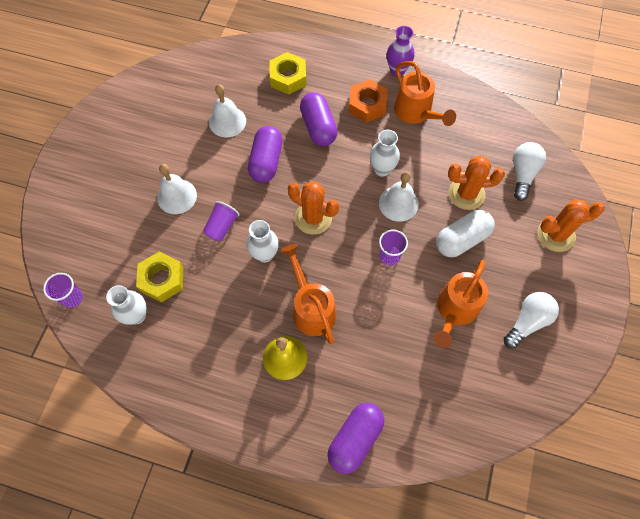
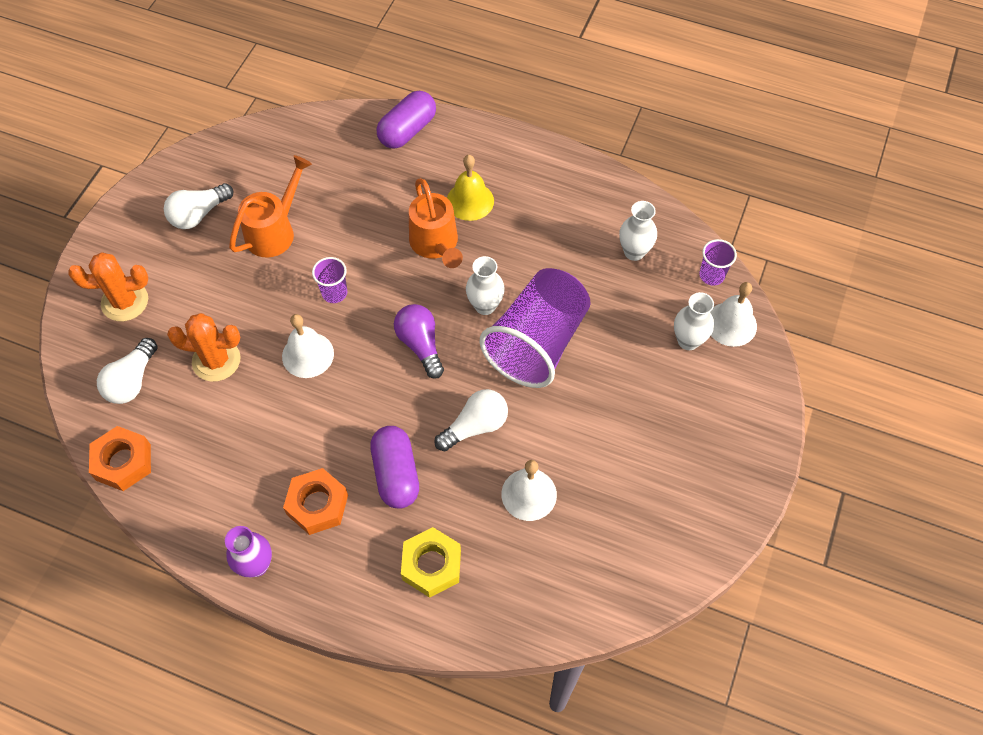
camera: 175 degrees left, 5 degrees down
(162, 279) = (608, 287): yellow nut -> none
(177, 196) = (597, 386): white bell -> white bell (731, 324)
(222, 226) = (537, 343): purple cup -> purple cup, size x2.37
(266, 161) = (475, 426): purple capsule -> white light bulb
(313, 218) = (420, 345): orange cactus -> purple light bulb
(382, 169) = (318, 402): white vase -> white vase (688, 341)
(416, 113) = (248, 485): orange watering can -> none
(462, 239) = (241, 305): white capsule -> none
(505, 120) = (123, 462): none -> orange nut

